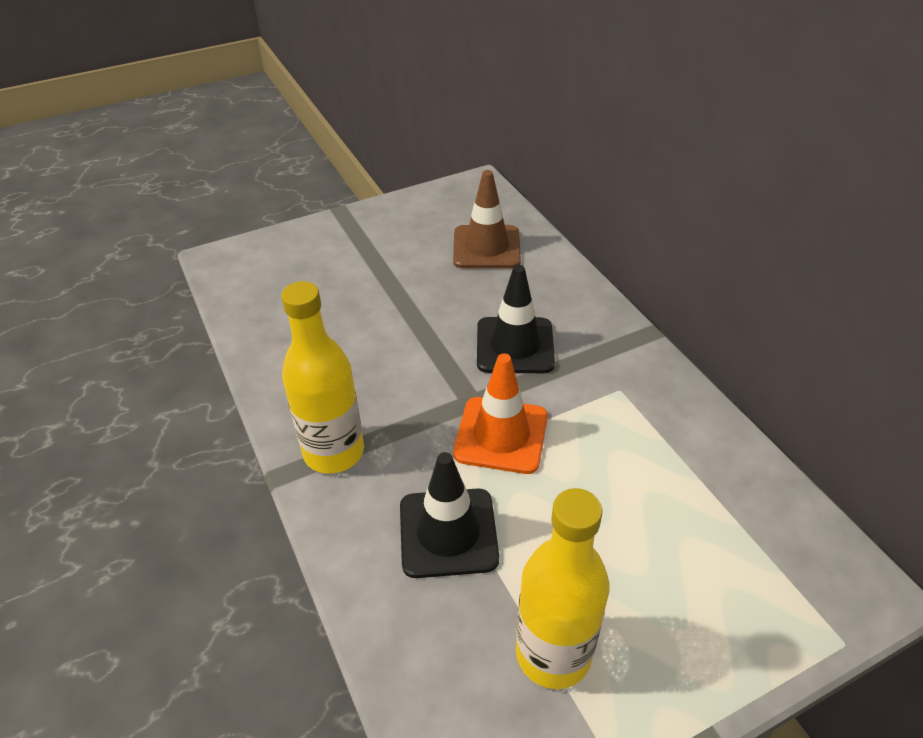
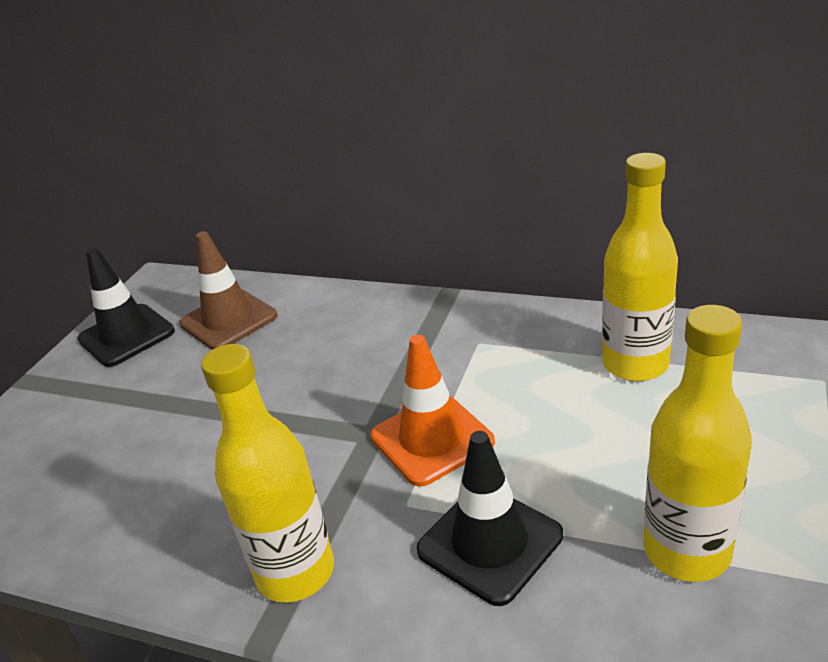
camera: 40 degrees left, 10 degrees down
(515, 345) = (353, 370): black traffic cone -> black traffic cone (126, 335)
(709, 499) = (635, 364): none -> yellow bottle

